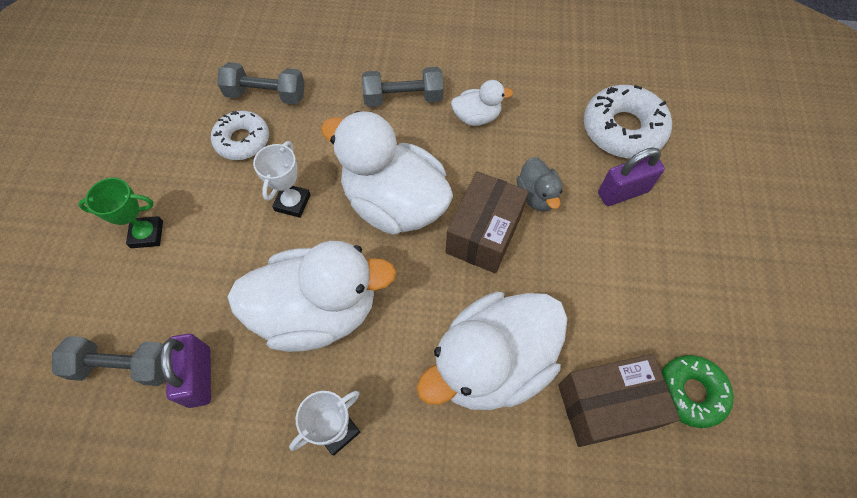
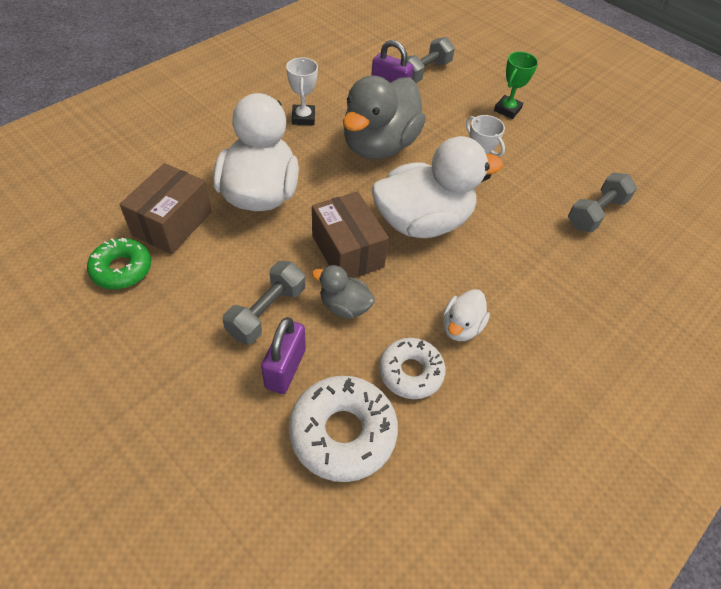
camera: 125 degrees right, 10 degrees down
(242, 140) = (555, 179): white donut -> white donut (410, 372)
(318, 311) = (379, 146): white duck -> grey duck
(403, 98) = (526, 291): grey dumbbell -> grey dumbbell (267, 312)

